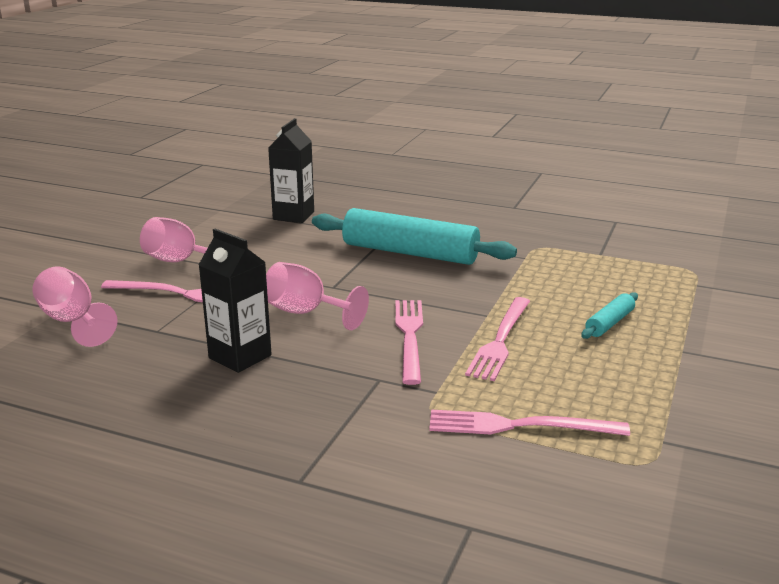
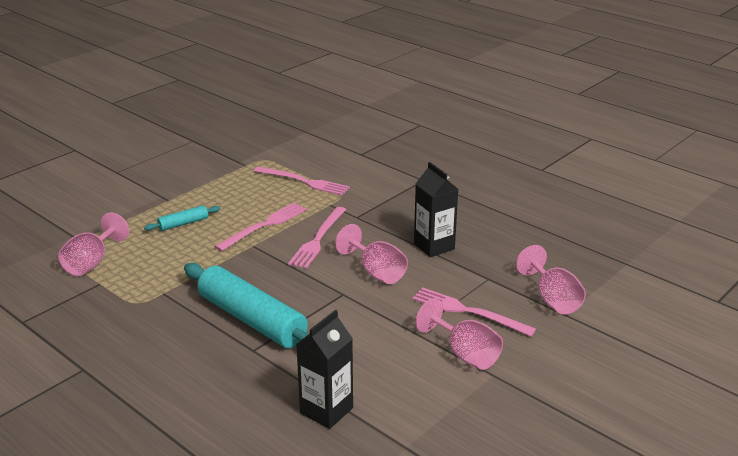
camera: 160 degrees left, 5 degrees up
(641, 267) = (91, 262): none -> pink goblet

